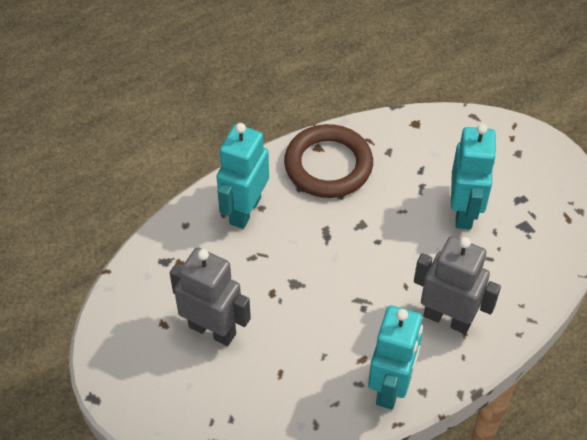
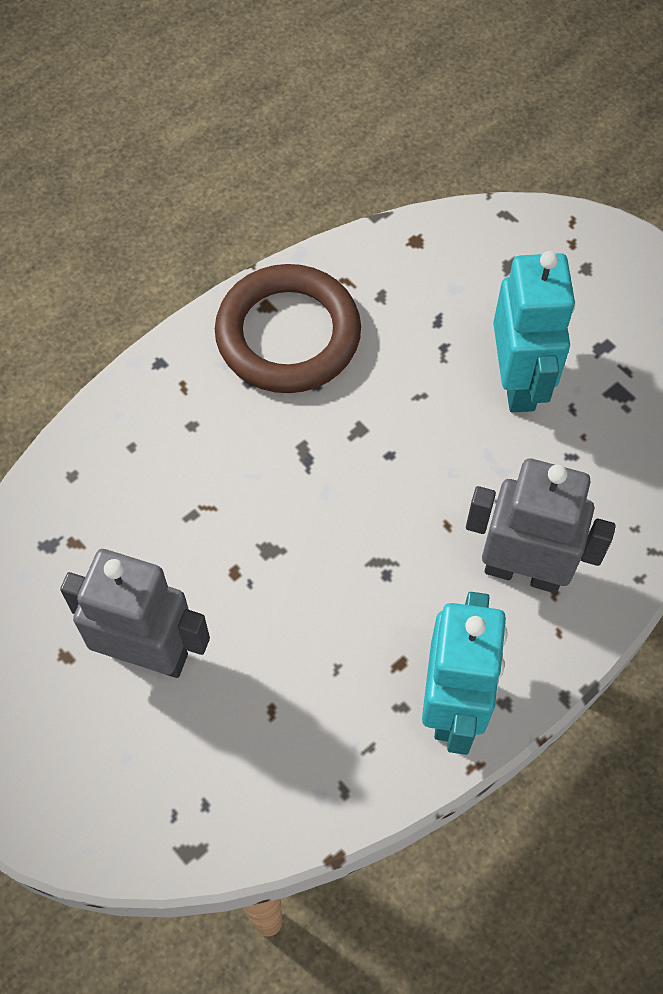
camera: 10 degrees left, 10 degrees up
(245, 210) = (165, 434): turquoise robot -> none

